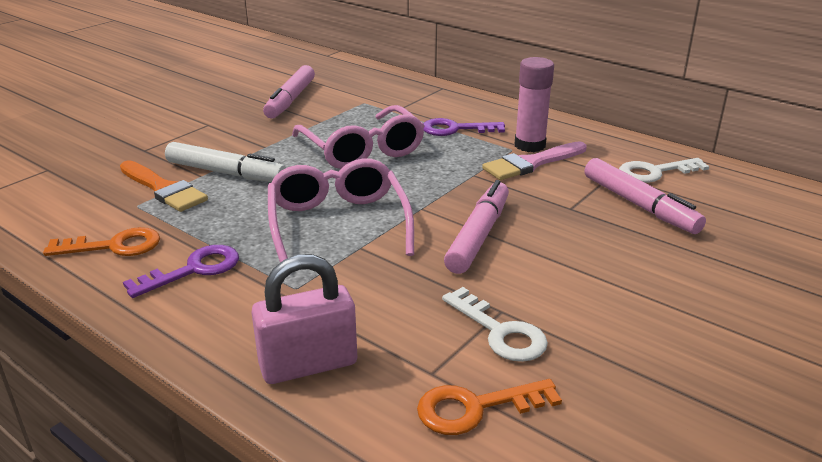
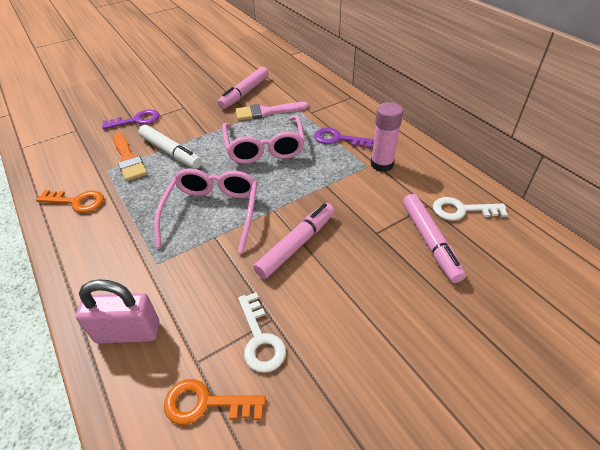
camera: 20 degrees right, 15 degrees up
(193, 270) = (108, 232): purple key -> purple key (136, 120)
(531, 163) = (373, 182): pink brush -> pink brush (267, 112)

